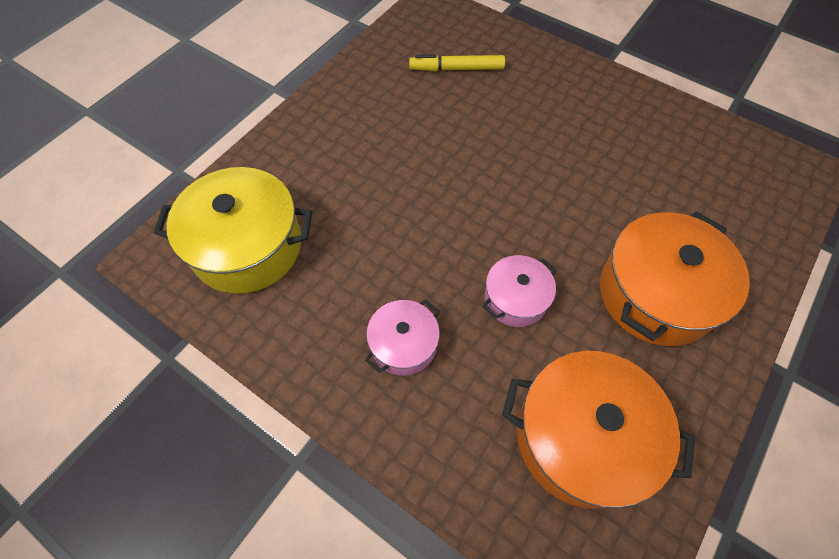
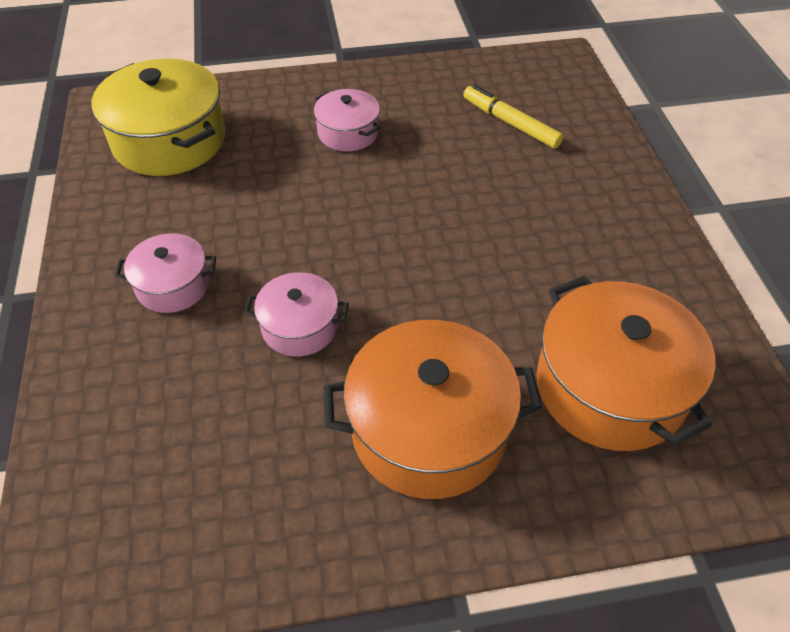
camera: 45 degrees right, 10 degrees down
(367, 146) = (348, 133): none -> pink pot
(581, 437) = (198, 469): orange pot -> orange pot (610, 387)

